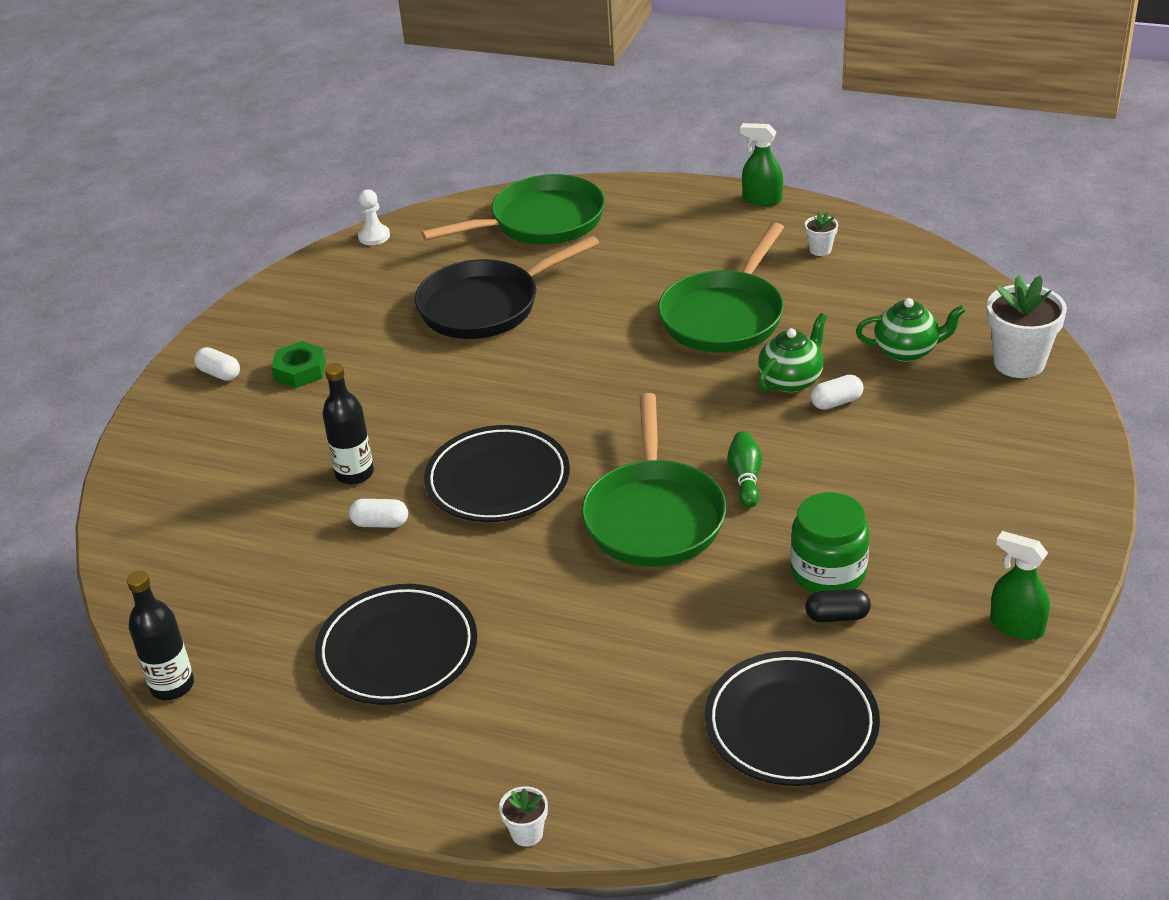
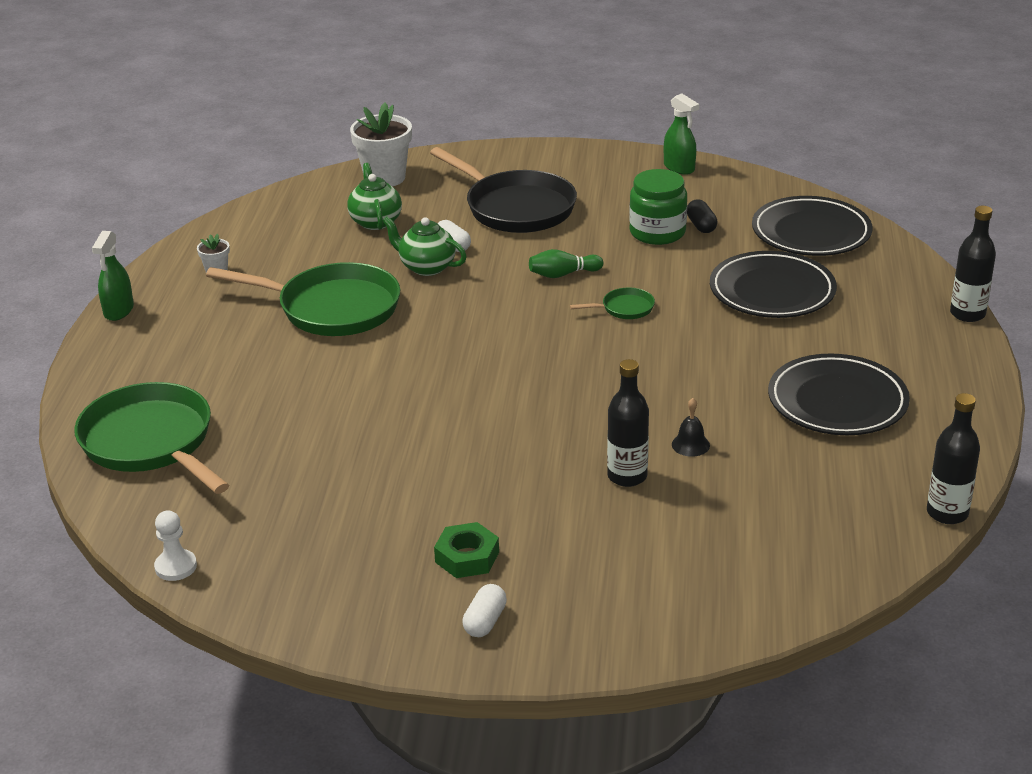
camera: 105 degrees left, 5 degrees down
(380, 523) = (690, 445): white capsule -> black bell
(486, 305) = (325, 450): black pan -> black pan (515, 208)
(497, 480) = (607, 391): black plate -> black plate (772, 291)
(527, 833) = (967, 314): white flower pot -> black bottle
(654, 516) = (624, 308): green pan -> green pan, size x0.43
(1016, 626) = (679, 168): green spray bottle -> green spray bottle turned 60 degrees counterclockwise

